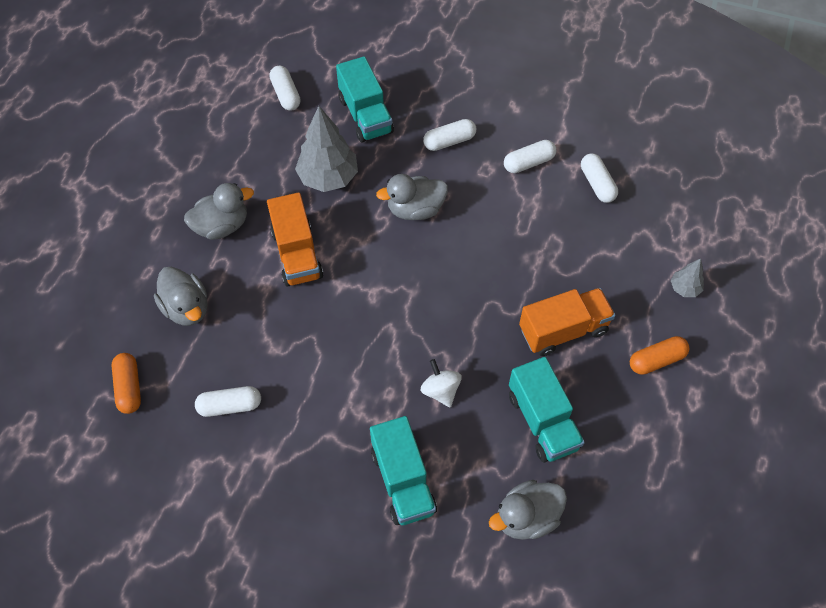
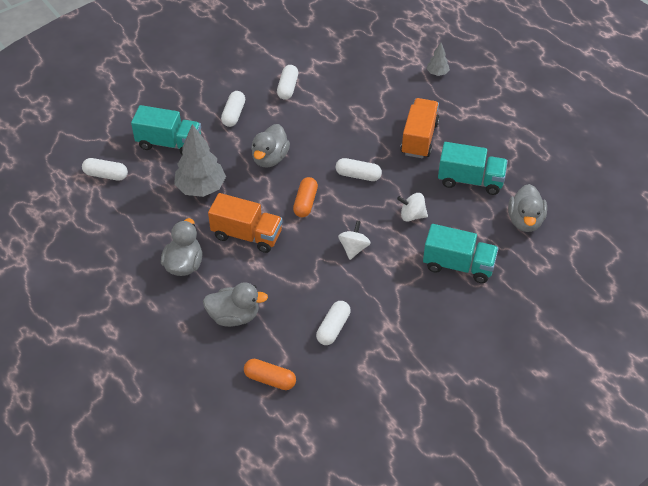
camera: 55 degrees left, 10 degrees down
(350, 361) = (353, 248): none -> white spinning top
(597, 184) = (333, 67): white capsule -> white capsule (358, 175)
(656, 360) = (472, 111): orange capsule -> orange capsule (305, 203)

